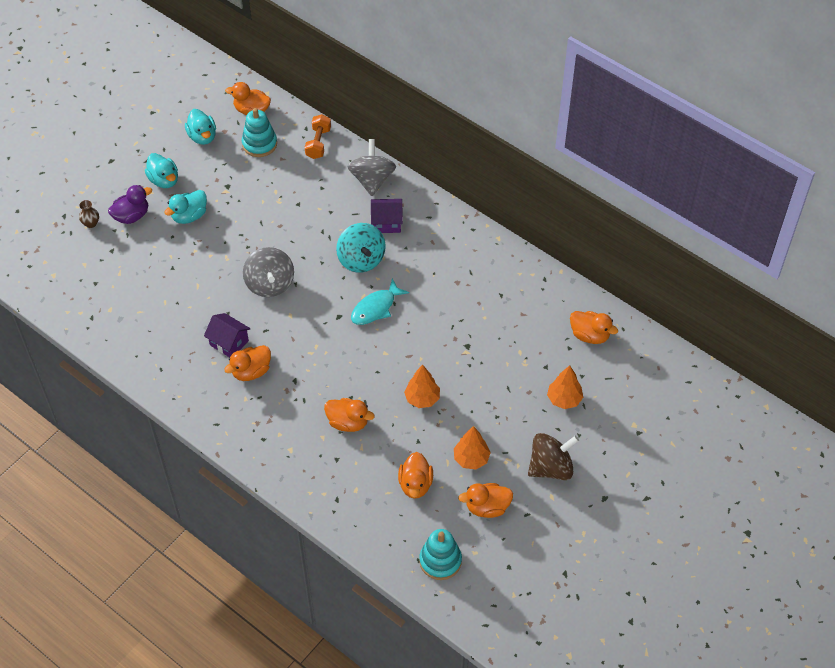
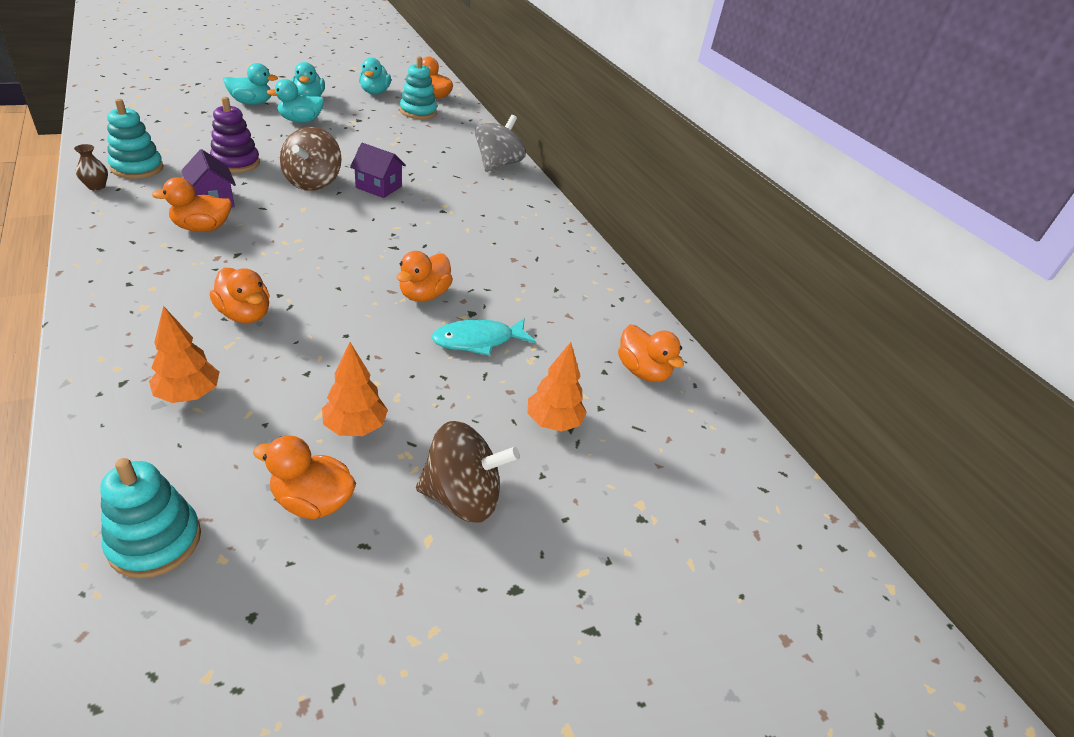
camera: 20 degrees right, 15 degrees down
(91, 223) = (211, 94): brown vase -> brown vase (96, 186)
(132, 216) = (252, 103): purple duck -> turquoise duck
(147, 342) = (137, 168): none -> turquoise stacking toy
(200, 295) = (236, 163): none -> purple stacking toy
(270, 284) = (313, 182): grey spinning top -> brown spinning top
(318, 143) = (471, 129): orange dumbbell -> none
(361, 259) = (426, 204): turquoise spinning top -> none
(375, 308) = (399, 240): turquoise fish -> turquoise fish (478, 340)
(386, 223) = (481, 193): purple house -> purple house (378, 187)
(415, 484) = (245, 418): orange duck -> orange duck (424, 295)
(422, 398) = (362, 334): orange tree -> orange tree (189, 395)

